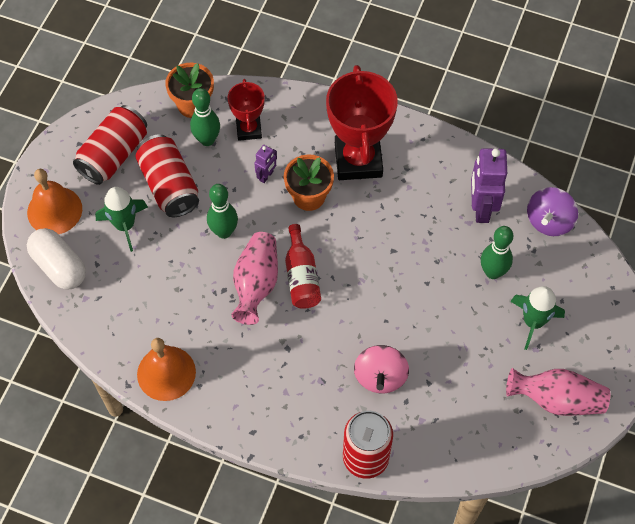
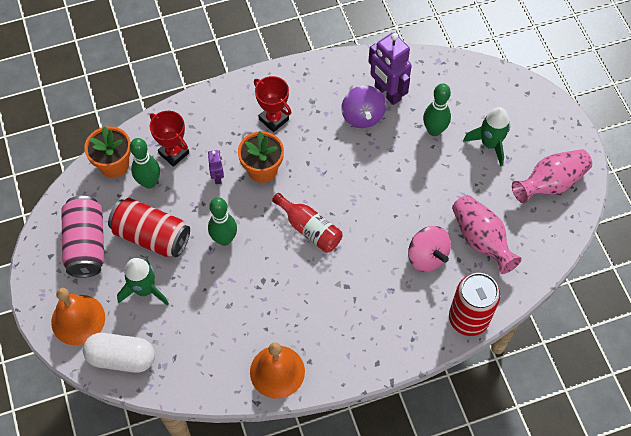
camera: 40 degrees left, 0 degrees up
(114, 155) = (86, 244): red can -> pink can
(256, 284) = (282, 258): pink vase -> pink vase (481, 240)
(358, 160) = (273, 119): red trophy -> red trophy, size x0.55
(549, 221) = (438, 70): purple spinning top -> purple spinning top (362, 116)

